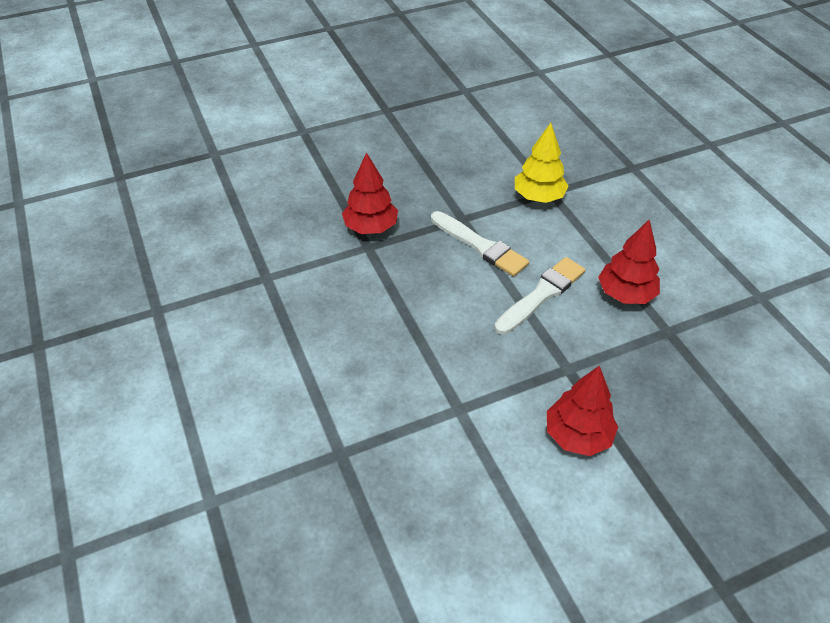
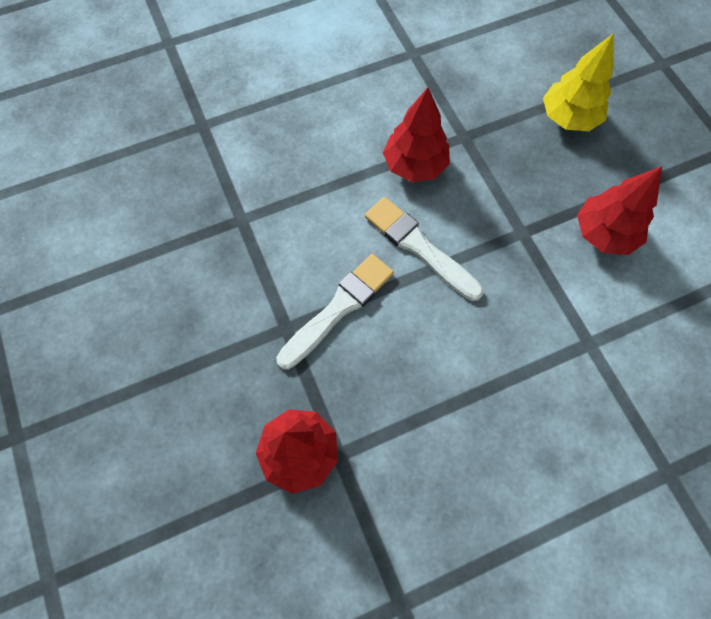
camera: 90 degrees left, 20 degrees up
(538, 197) = (250, 234): yellow tree -> yellow tree (568, 118)

